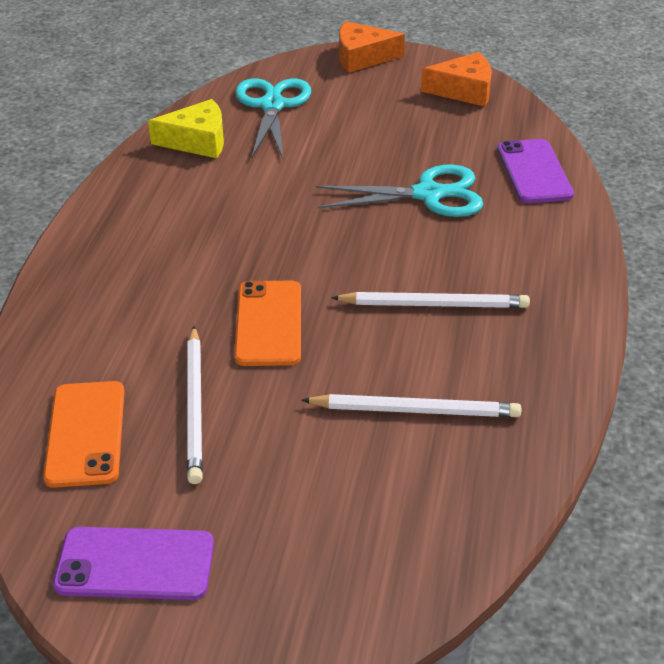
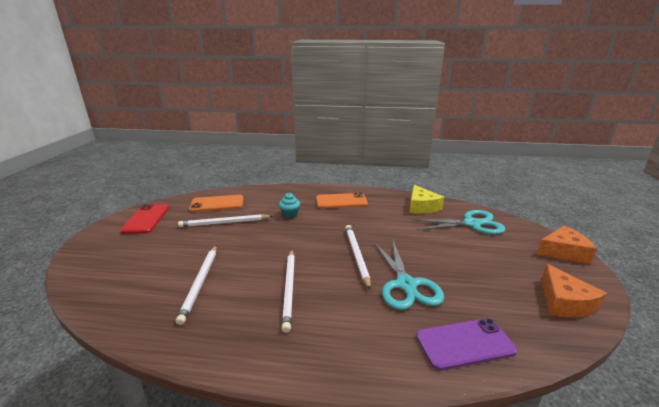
camera: 85 degrees right, 15 degrees down
(135, 564) = (146, 219): purple phone -> red phone
(182, 306) = (290, 214): none -> turquoise cupcake
(269, 323) = (276, 236): orange phone -> orange phone (341, 201)
(350, 231) = (356, 255): none -> white pencil
(362, 57) = (563, 252): orange cheese -> orange cheese turned 90 degrees clockwise

